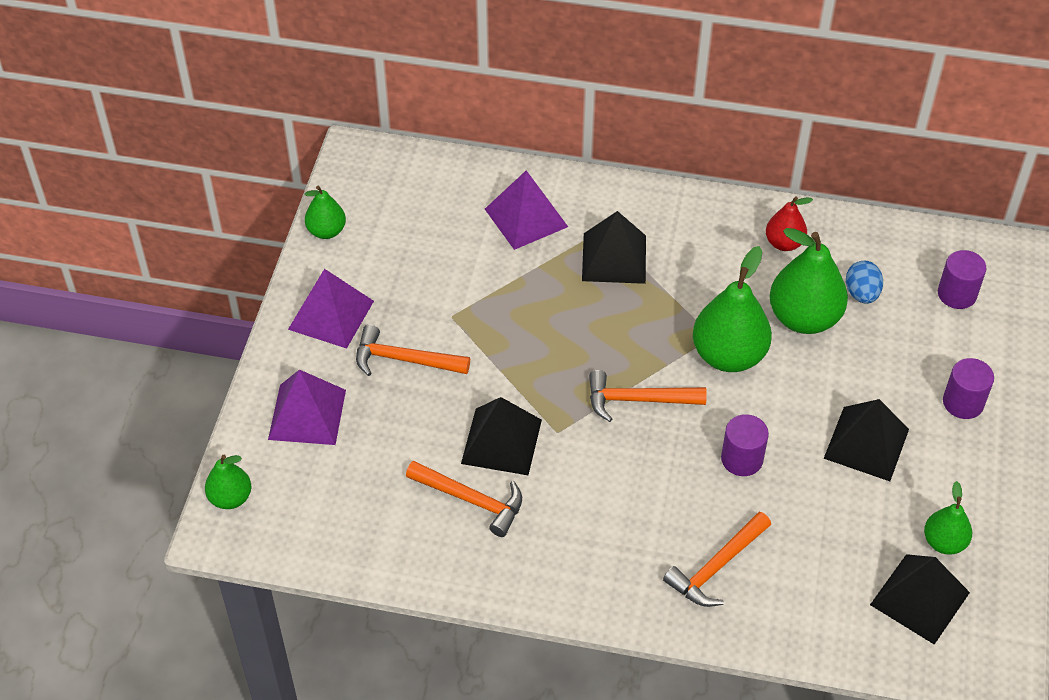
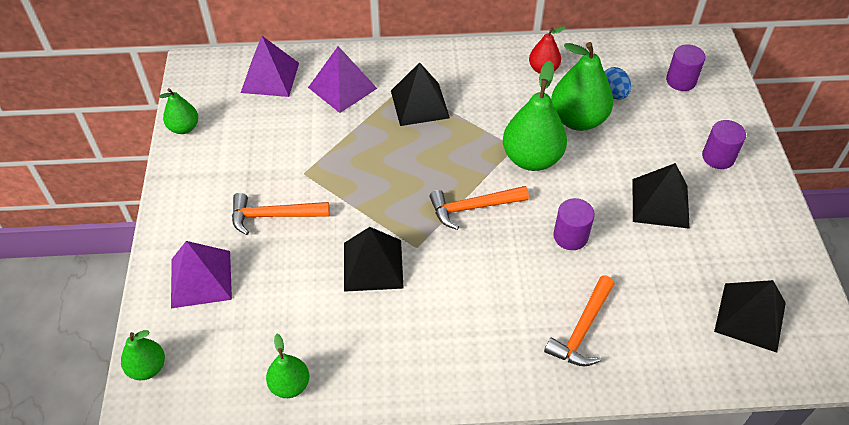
camera: 15 degrees left, 0 degrees up
(331, 315) = (203, 192): purple pyramid -> purple pyramid (270, 77)
(471, 500) = (361, 320): orange hammer -> none
(944, 542) = (749, 267): green pear -> green pear (290, 385)

